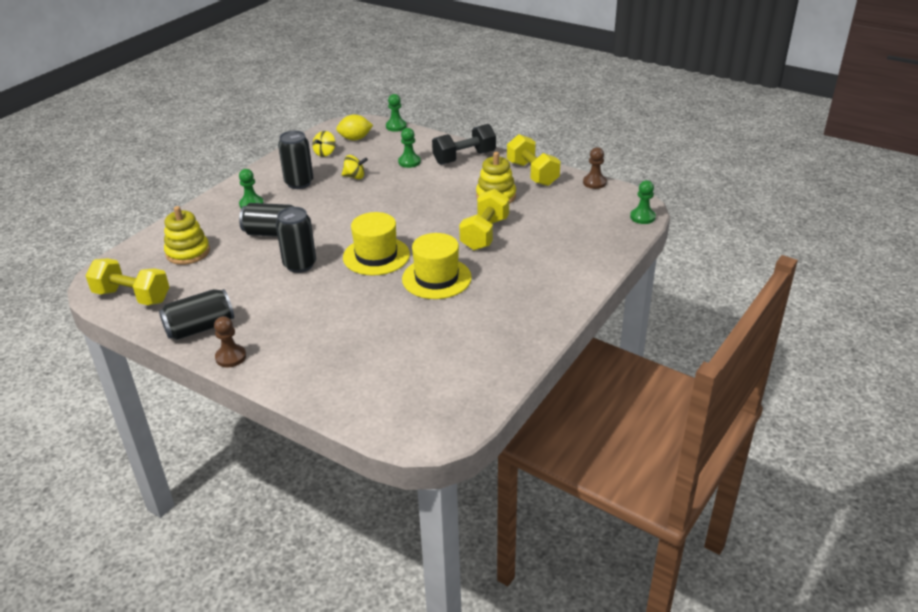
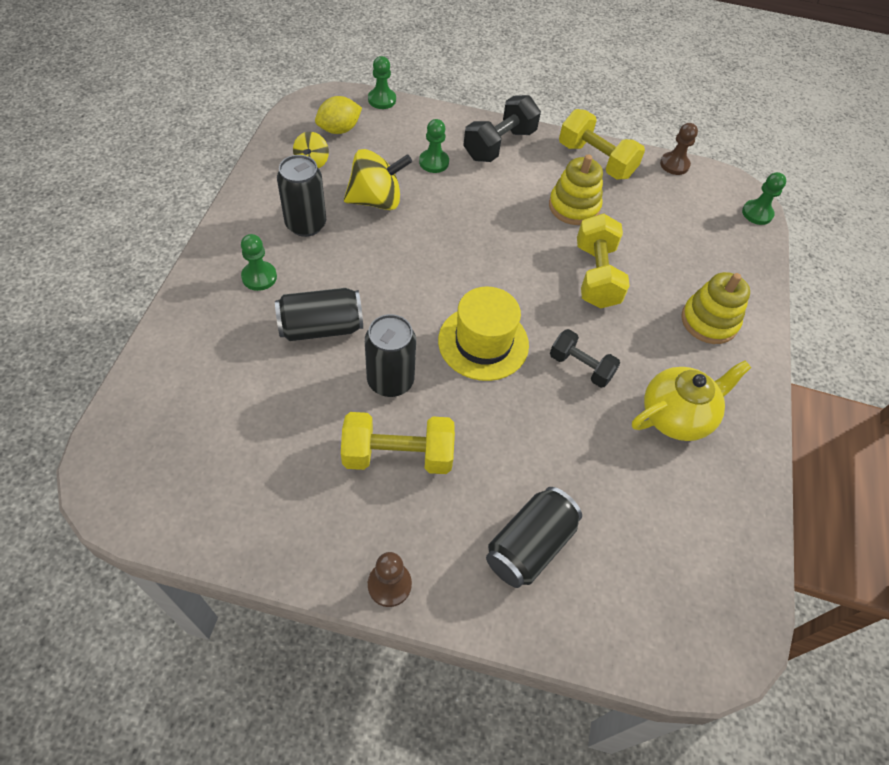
camera: 25 degrees left, 20 degrees up
(132, 297) = (176, 500): yellow dumbbell -> yellow dumbbell (398, 455)
(188, 252) = (215, 391): yellow stacking toy -> yellow stacking toy (709, 321)
(200, 328) = (314, 539): black can -> black can (529, 545)
(355, 177) = (376, 200): yellow spinning top -> yellow spinning top, size x1.75
(436, 278) = (580, 367): yellow hat -> black dumbbell
(489, 314) = (676, 415): none -> yellow teapot

